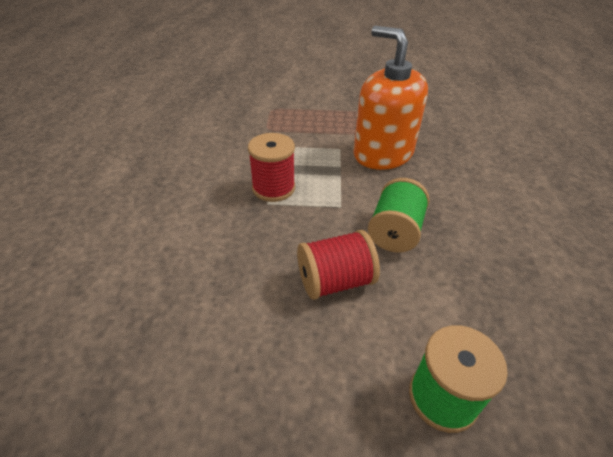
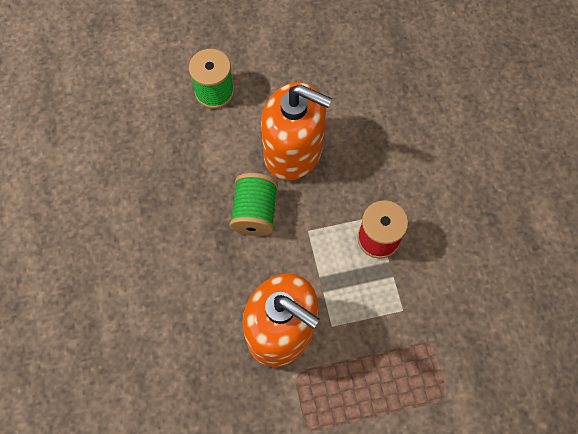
camera: 165 degrees right, 25 degrees up
(335, 281) = (293, 151): red spool -> orange soap dispenser

